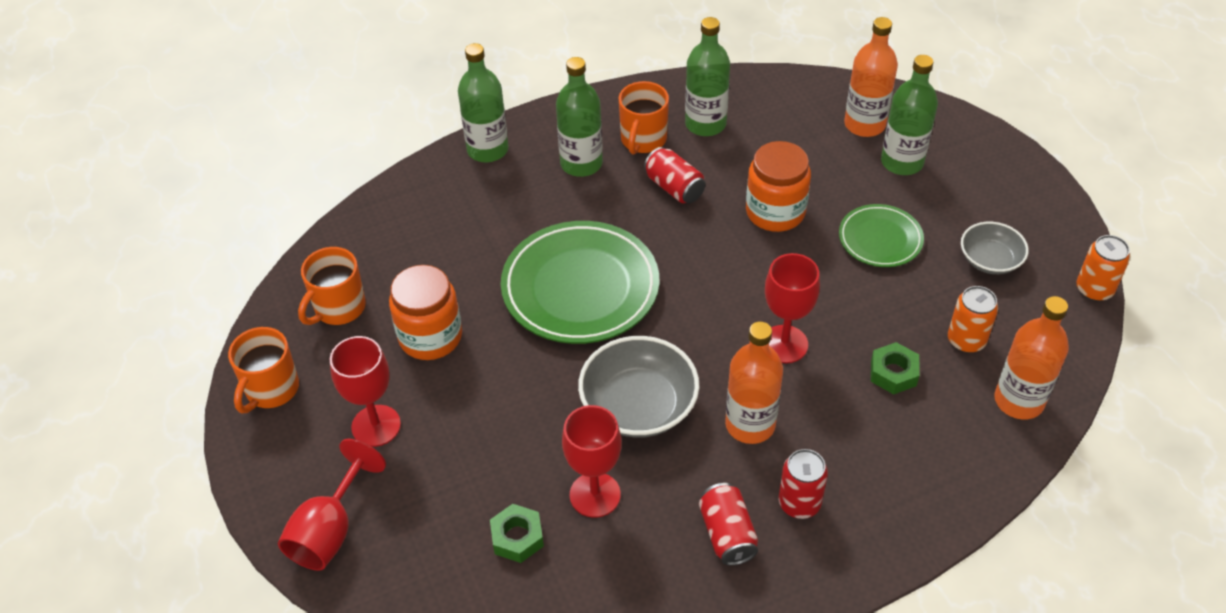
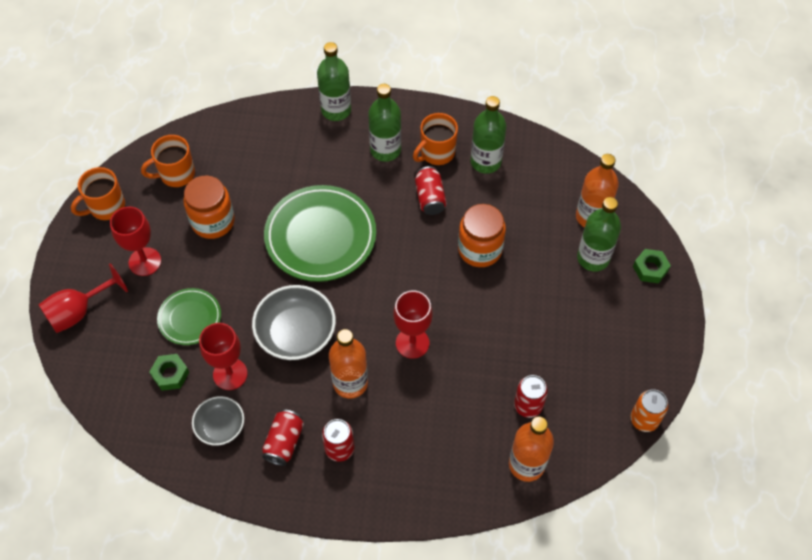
camera: 30 degrees right, 10 degrees up
(880, 239) = (531, 305): green plate -> green plate (190, 318)
(893, 373) = (463, 400): green nut -> green nut (650, 269)
(966, 340) = (528, 405): orange can -> red can
(990, 260) = (592, 360): grey bowl -> grey bowl (220, 426)

